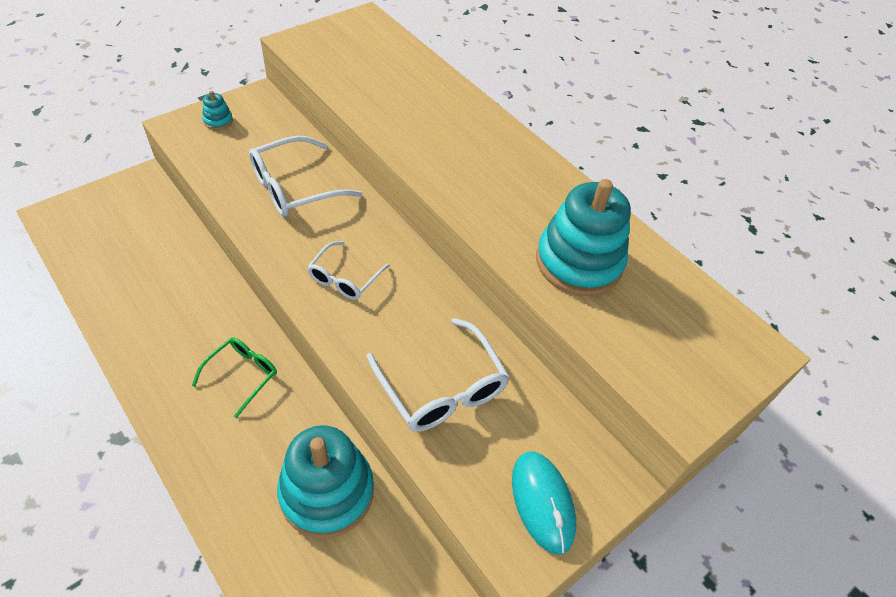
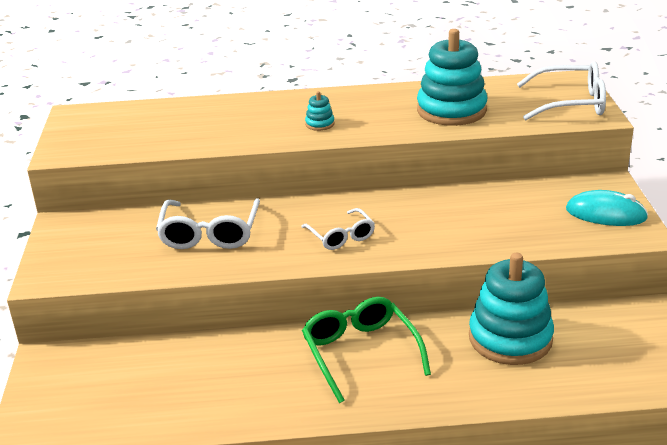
camera: 50 degrees left, 20 degrees down
(218, 121) = (68, 253): turquoise stacking toy -> turquoise stacking toy (320, 124)
(241, 375) = (361, 353): green glasses -> green glasses, size x1.59
(441, 387) = (485, 224): white glasses -> white glasses (569, 103)

